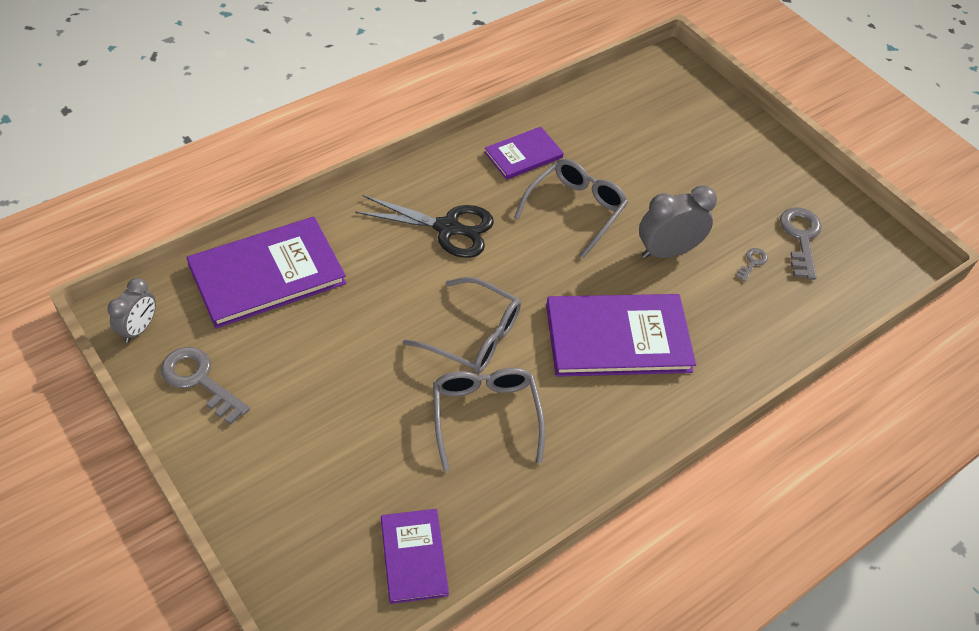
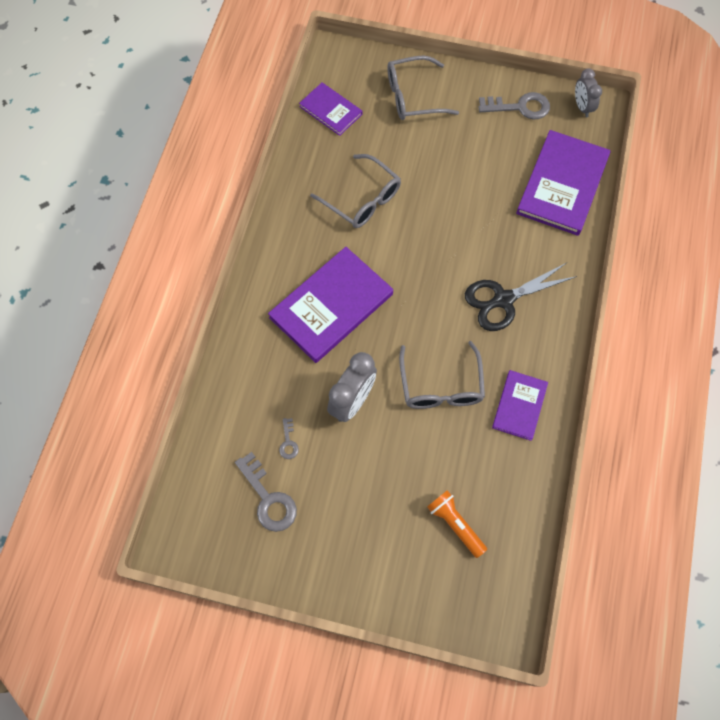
camera: 145 degrees right, 15 degrees up
(473, 336) = (414, 239): grey glasses -> grey glasses (413, 96)
(654, 128) = (455, 524): none -> orange flashlight

